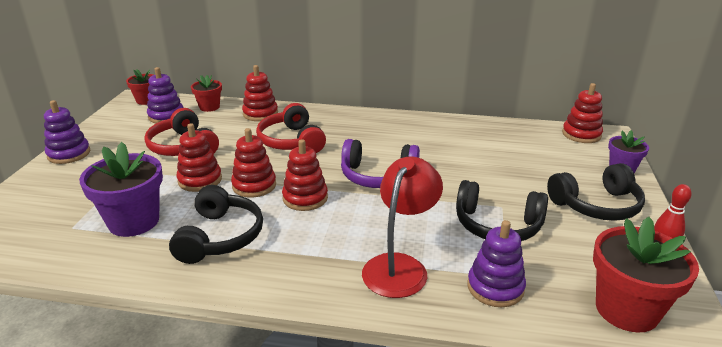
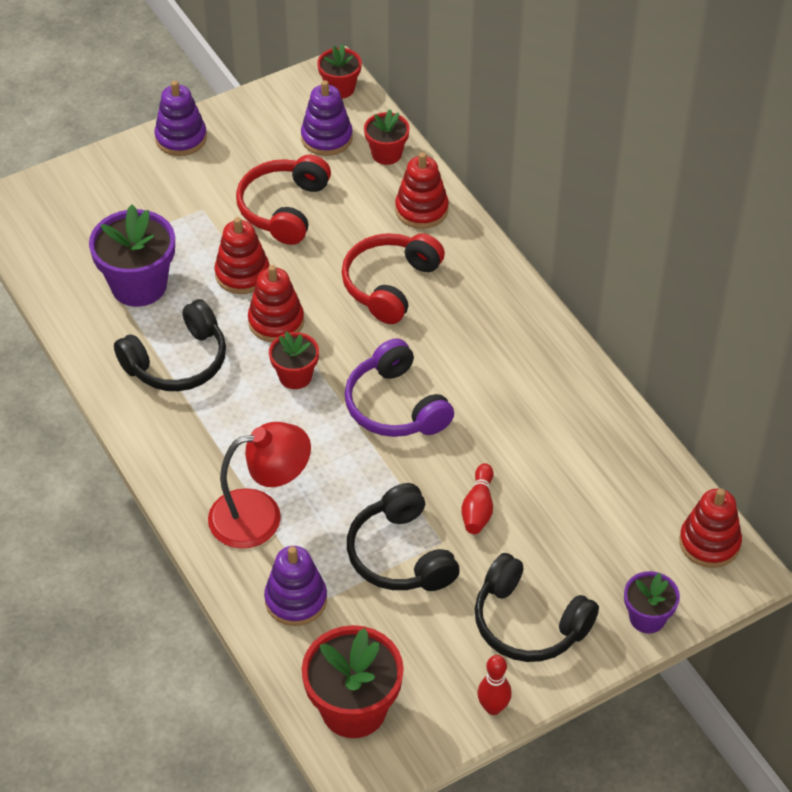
camera: 50 degrees right, 20 degrees up
(305, 198) = (295, 376): red stacking toy -> red flower pot
(488, 184) = (478, 508): none -> red bowling pin

